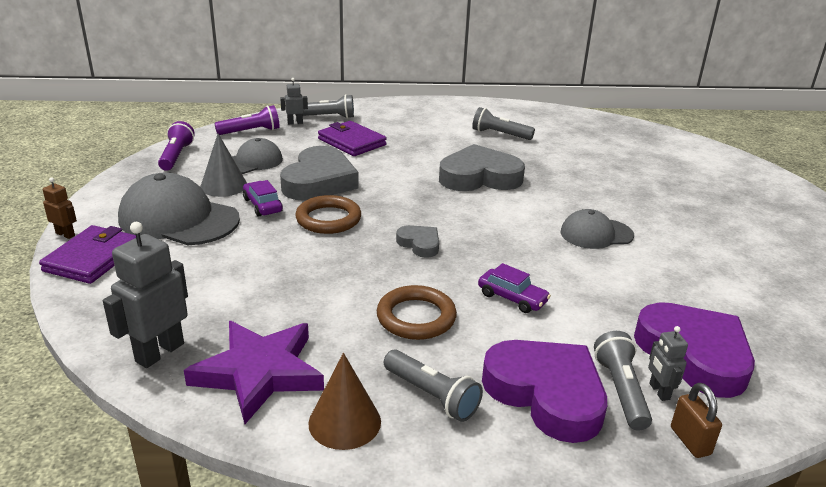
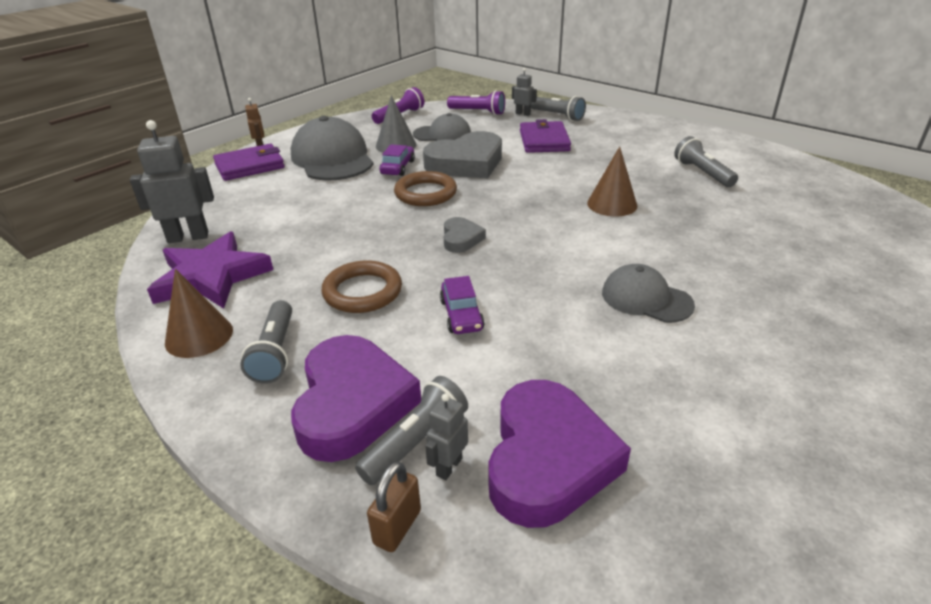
camera: 45 degrees right, 5 degrees up
(479, 177) = (612, 204): grey heart -> brown cone

